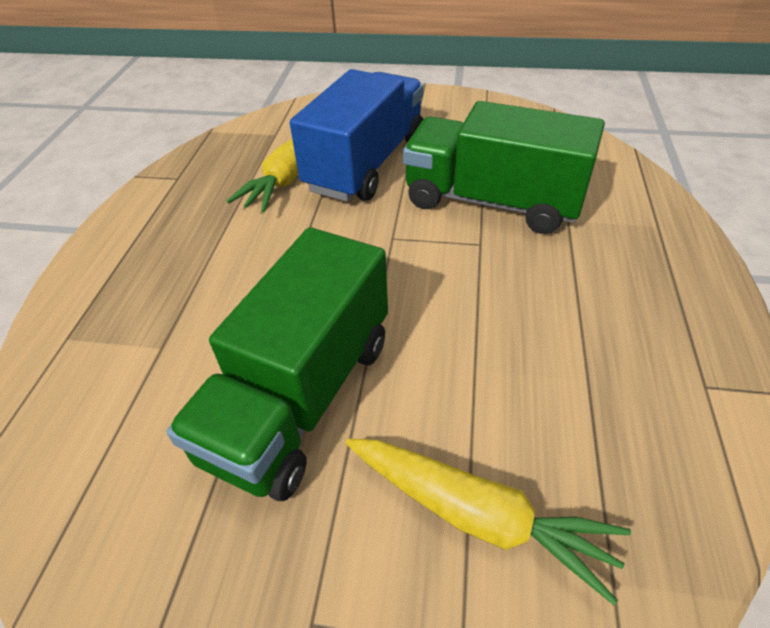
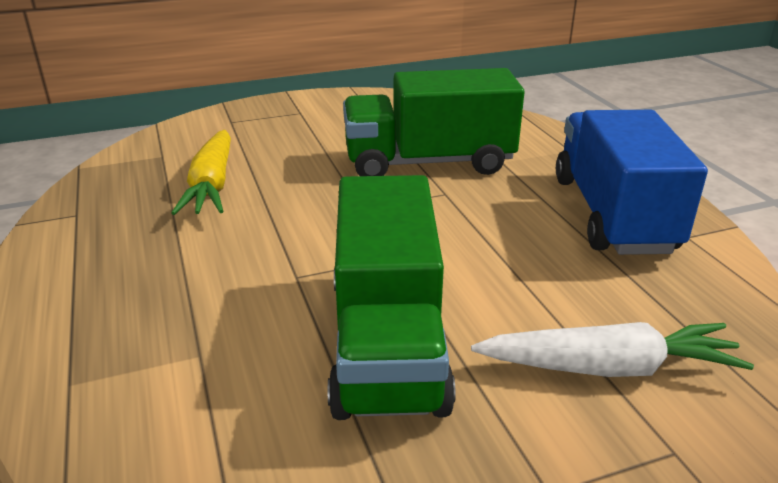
camera: 30 degrees left, 15 degrees down
(366, 164) = (285, 160): blue truck -> blue truck (612, 214)
(477, 515) = (608, 367): yellow carrot -> white carrot

